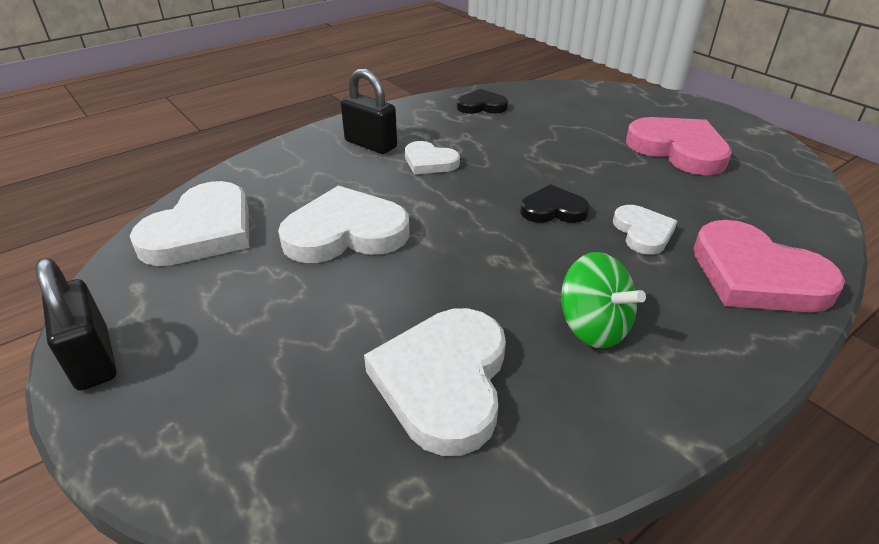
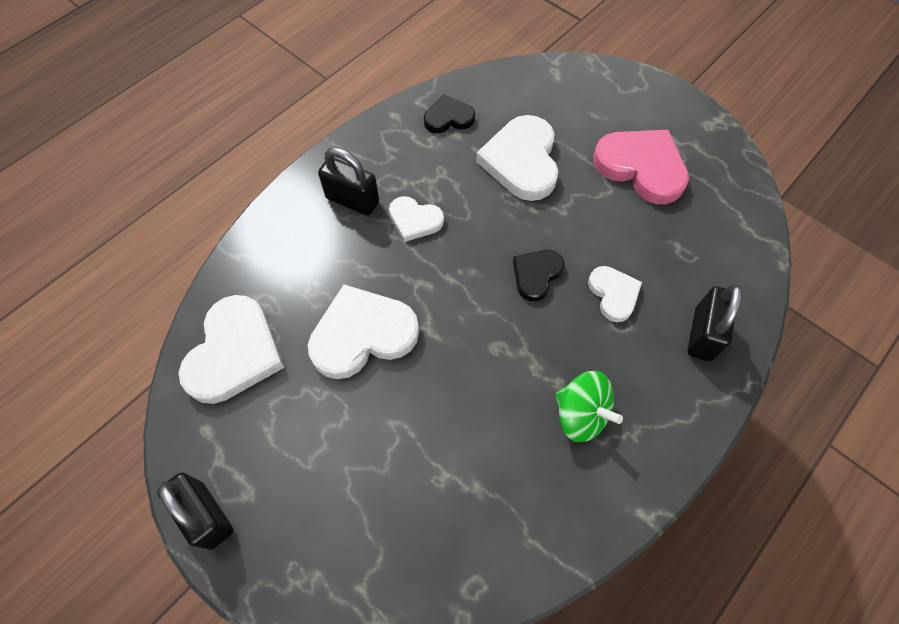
camera: 10 degrees left, 25 degrees up
(443, 381) = (478, 489): white heart -> white heart (521, 161)
(553, 209) = (536, 275): black heart -> black heart turned 45 degrees counterclockwise
(756, 275) = (702, 334): pink heart -> black padlock

